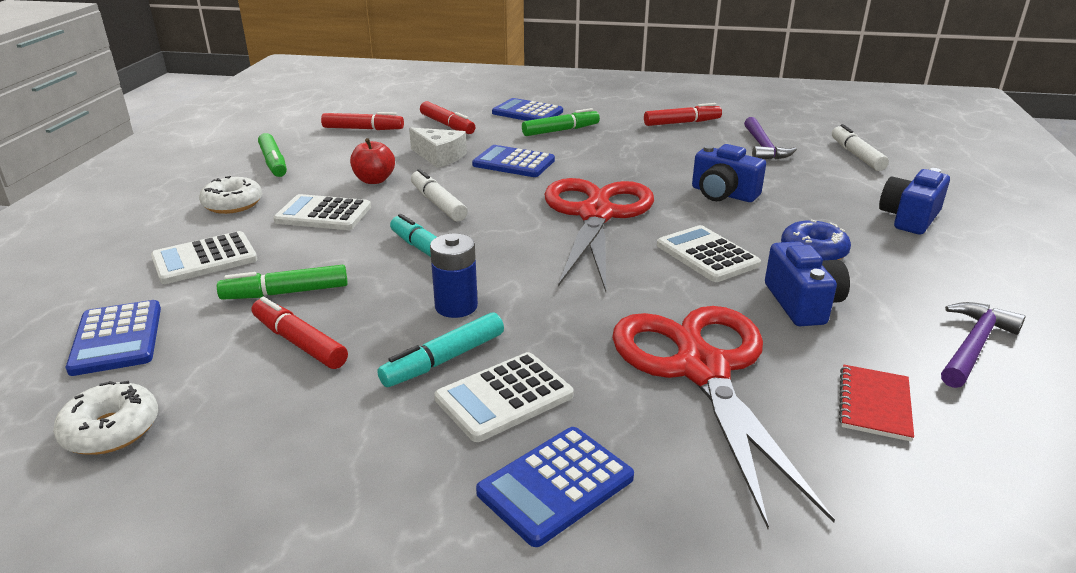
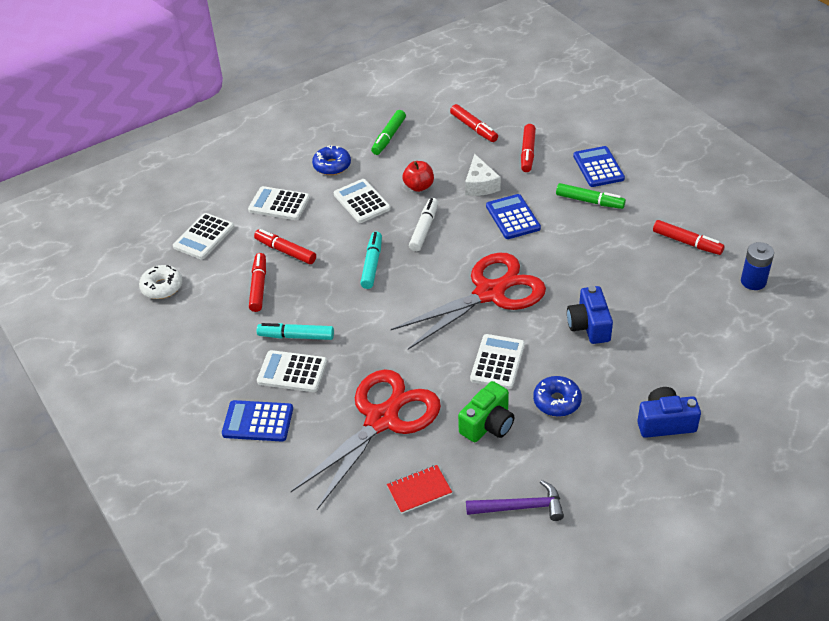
camera: 50 degrees right, 15 degrees up
(117, 338) = (204, 237): blue calculator -> white calculator
(233, 204) = (332, 166): white donut -> blue donut
(285, 293) = (285, 251): green marker -> red marker
(456, 306) = (338, 310): blue battery -> blue battery (753, 281)
(763, 147) = (697, 303): purple hammer -> none
(802, 303) = (488, 424): blue camera -> green camera
(856, 155) = (749, 354): white marker -> none

